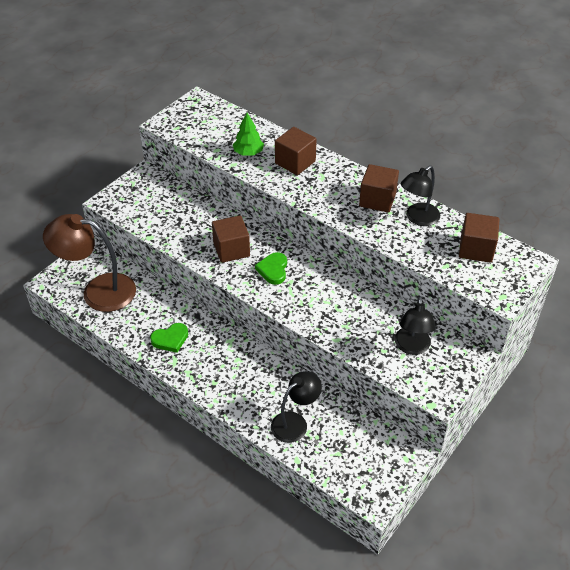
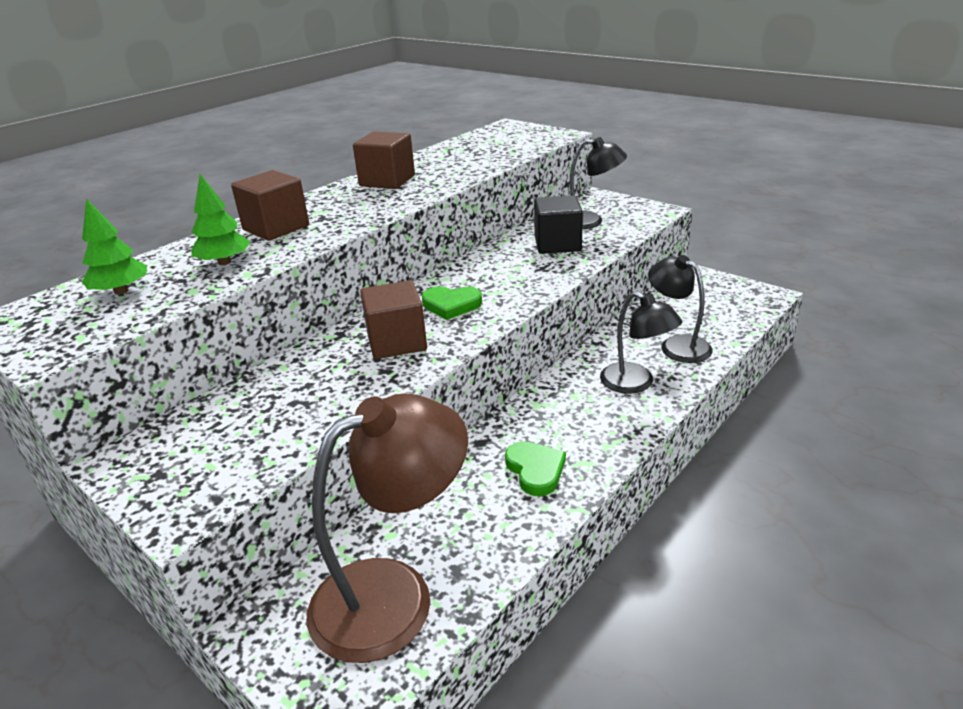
camera: 85 degrees left, 15 degrees down
(98, 291) = (394, 595): brown lamp -> brown lamp turned 135 degrees counterclockwise
(219, 126) = (121, 291): none -> green tree
(366, 324) = (557, 244): none -> black cube
(418, 218) = (430, 163): black lamp -> black lamp (636, 383)
(476, 249) = (487, 141): brown cube -> none

